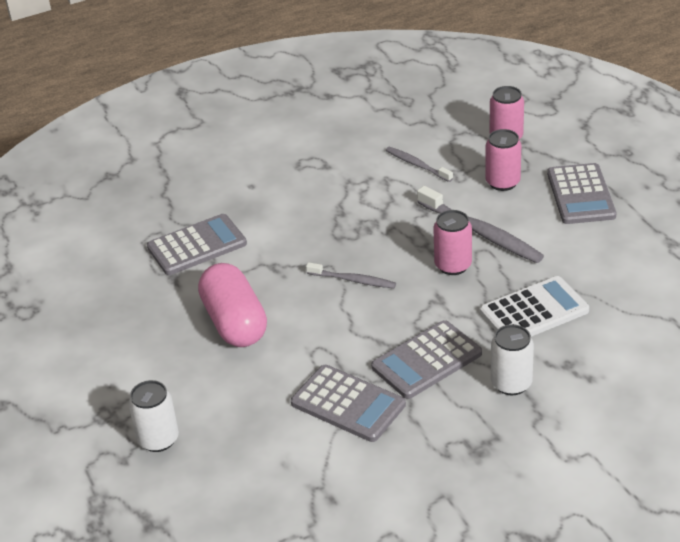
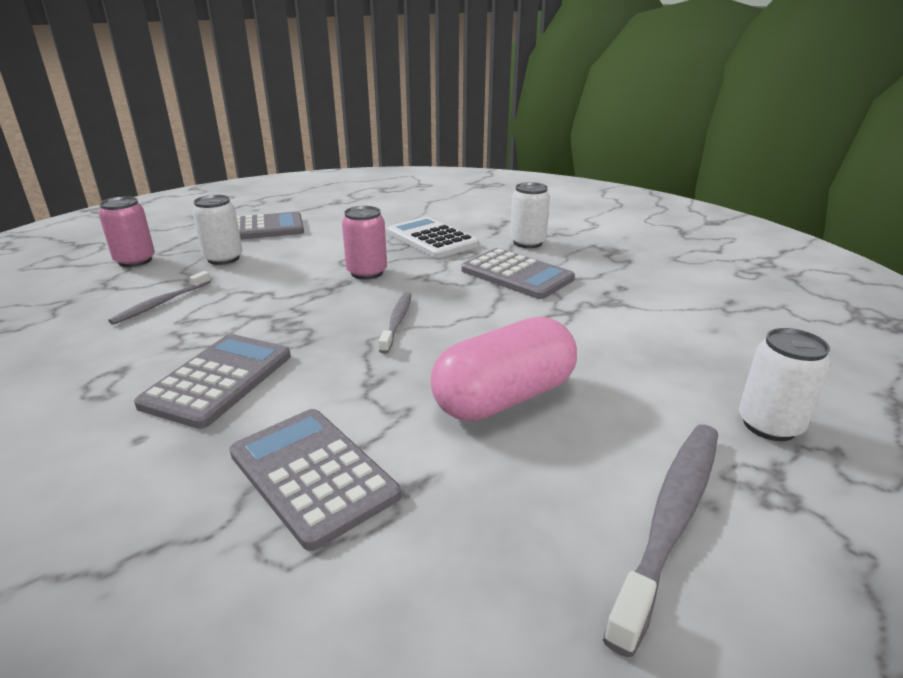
camera: 105 degrees left, 10 degrees down
(348, 404) = (602, 305): grey calculator -> grey calculator (218, 380)
(481, 232) = (311, 263): grey toothbrush -> grey toothbrush (671, 520)
(502, 182) = (223, 258): pink can -> white can

